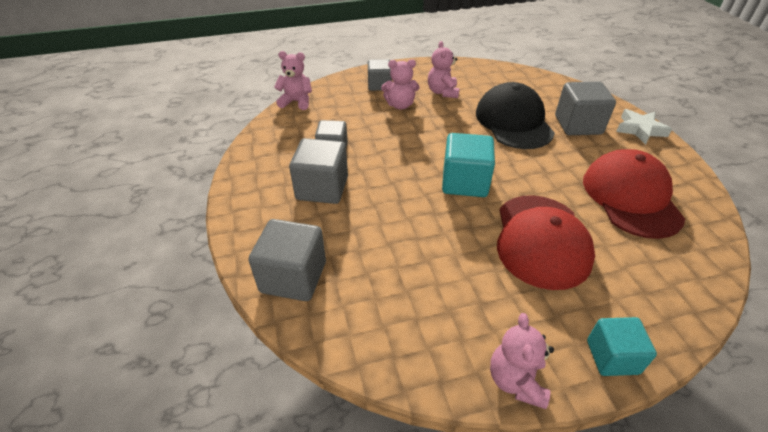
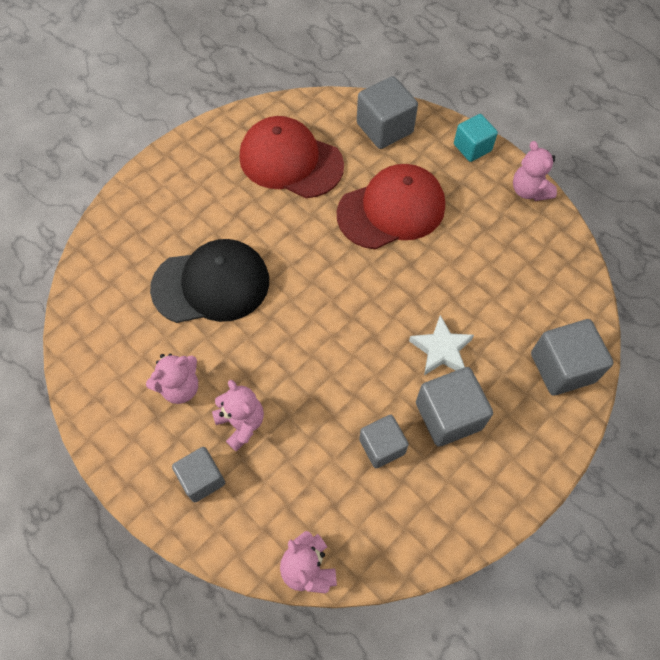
camera: 120 degrees left, 20 degrees up
(464, 182) = (352, 291): turquoise cube -> none
(513, 122) = (211, 284): black cap -> black cap turned 150 degrees counterclockwise
(516, 381) = (529, 191): pink teddy bear -> pink teddy bear turned 90 degrees clockwise
(578, 125) = (184, 223): grey cube -> grey cube (384, 128)
(631, 197) = (290, 161): red cap -> red cap turned 60 degrees clockwise
(640, 130) = (164, 169): white star -> white star (441, 349)

